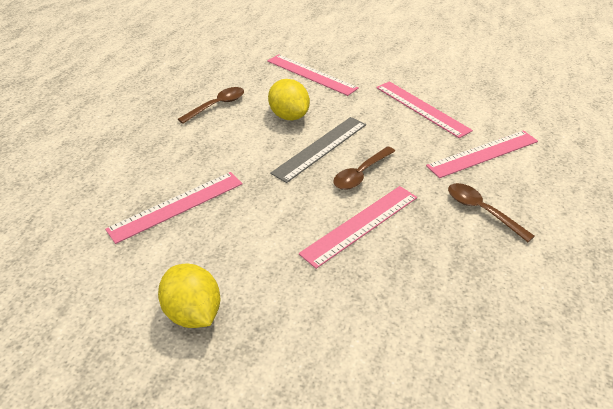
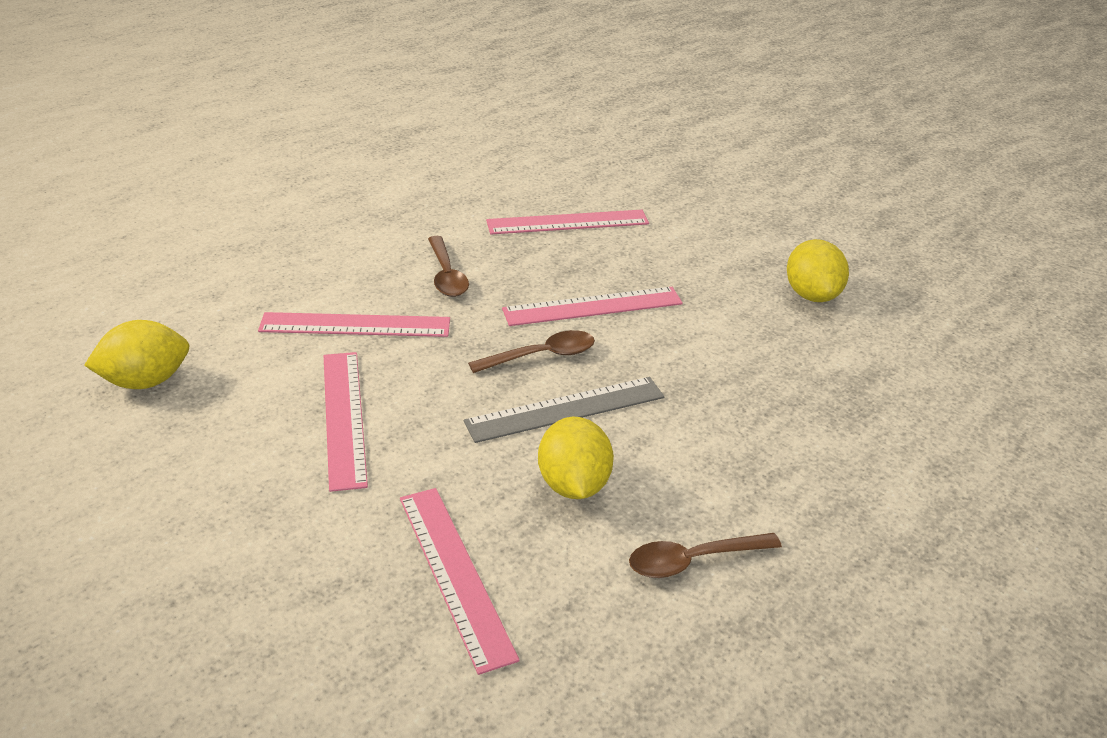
camera: 155 degrees left, 5 degrees down
(177, 206) = (810, 398): pink ruler -> pink ruler (567, 222)
(527, 93) = (145, 381): none -> yellow lemon

